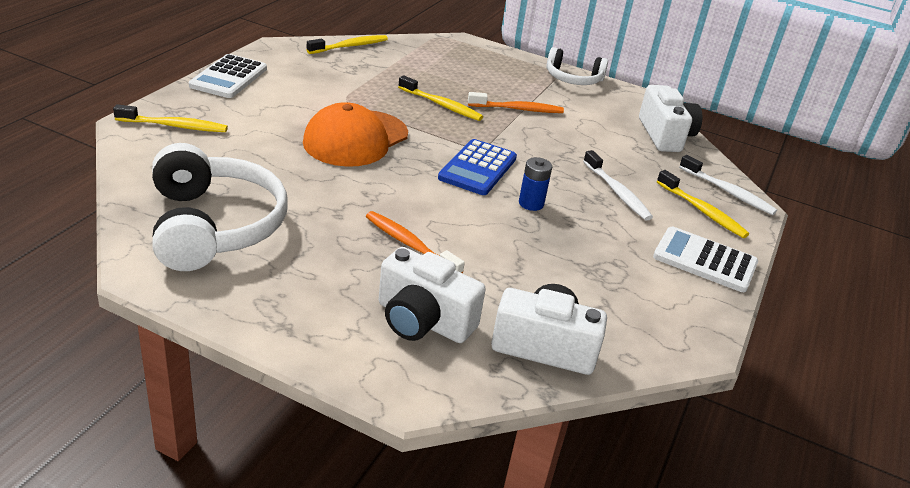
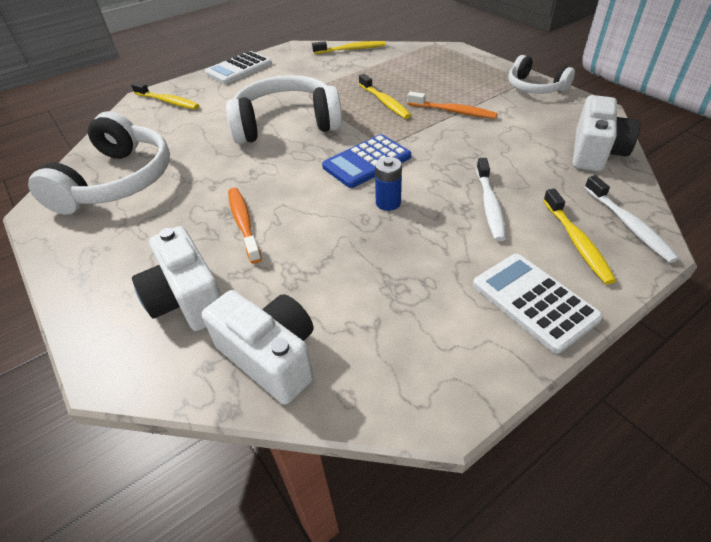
camera: 35 degrees right, 10 degrees up
(356, 139) = (286, 124): orange cap -> white headphones

